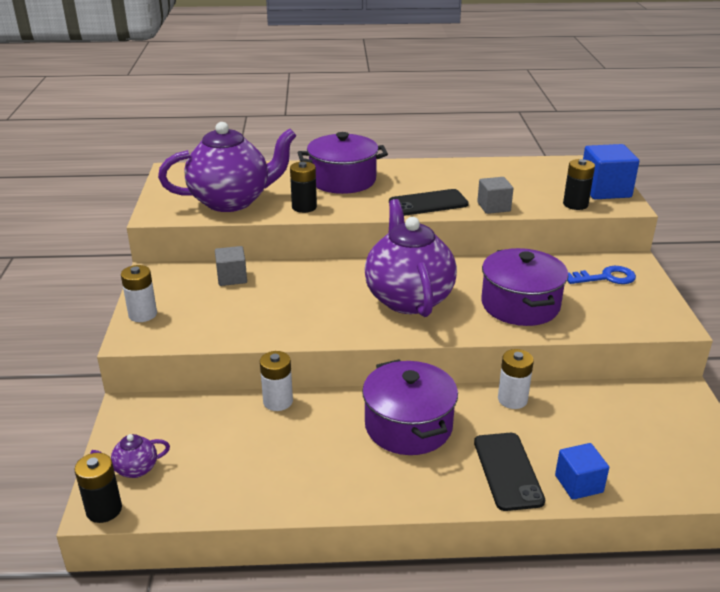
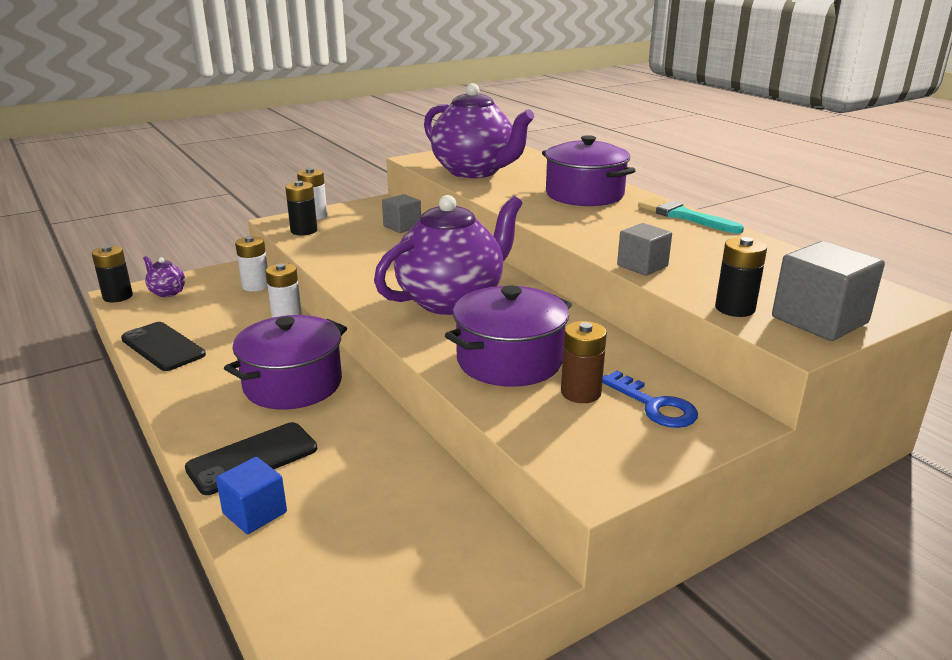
camera: 60 degrees right, 5 degrees down
(304, 207) = (503, 194): black battery -> black battery (304, 231)
(423, 166) = (684, 216): none -> turquoise brush
(428, 203) = (595, 236): black phone -> black phone (163, 347)
(512, 399) = (385, 433): white battery -> white battery (256, 286)
(577, 294) = (581, 393): none -> brown battery
(605, 190) = (819, 320): blue cube -> grey cube

